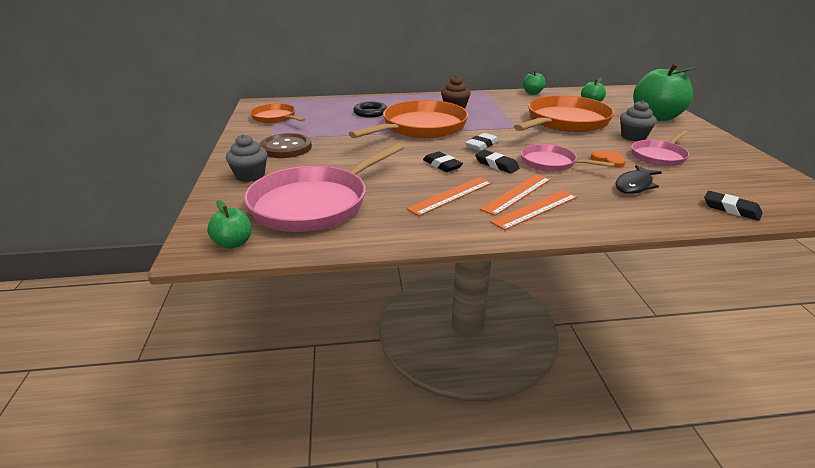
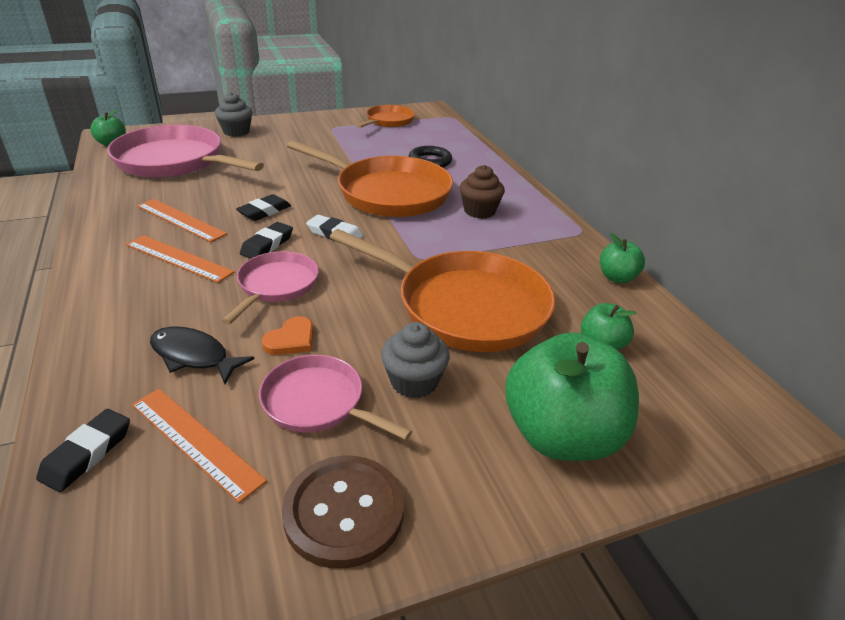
camera: 75 degrees right, 5 degrees up
(286, 148) = (304, 136): brown button -> brown button (344, 512)
(535, 209) = (135, 270): orange ruler -> orange ruler (195, 441)

